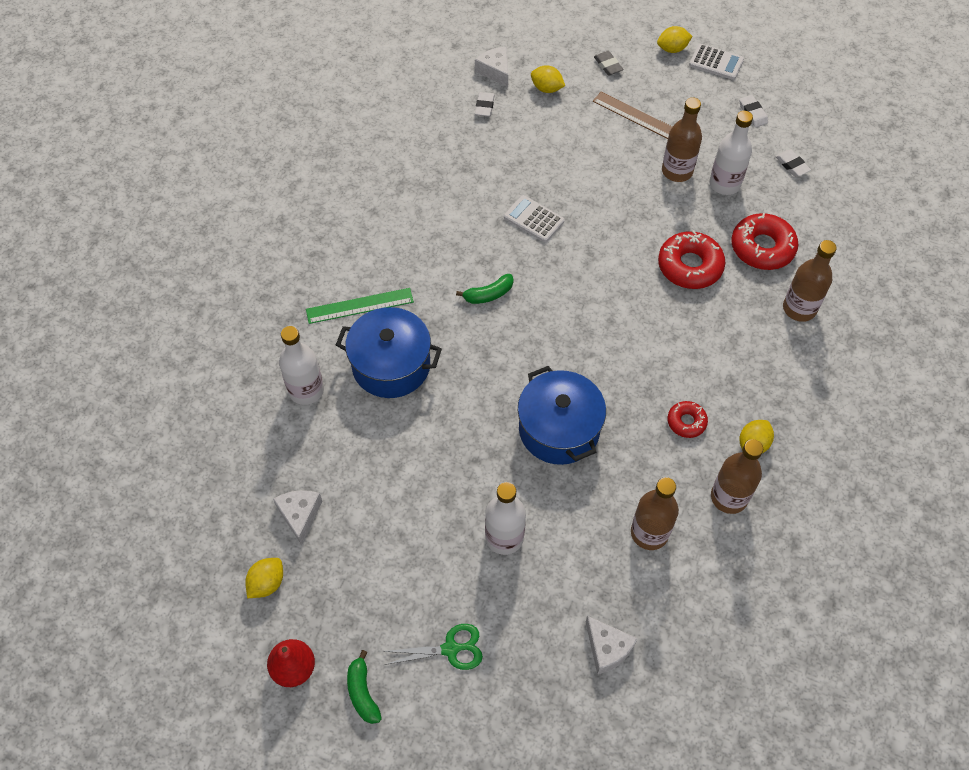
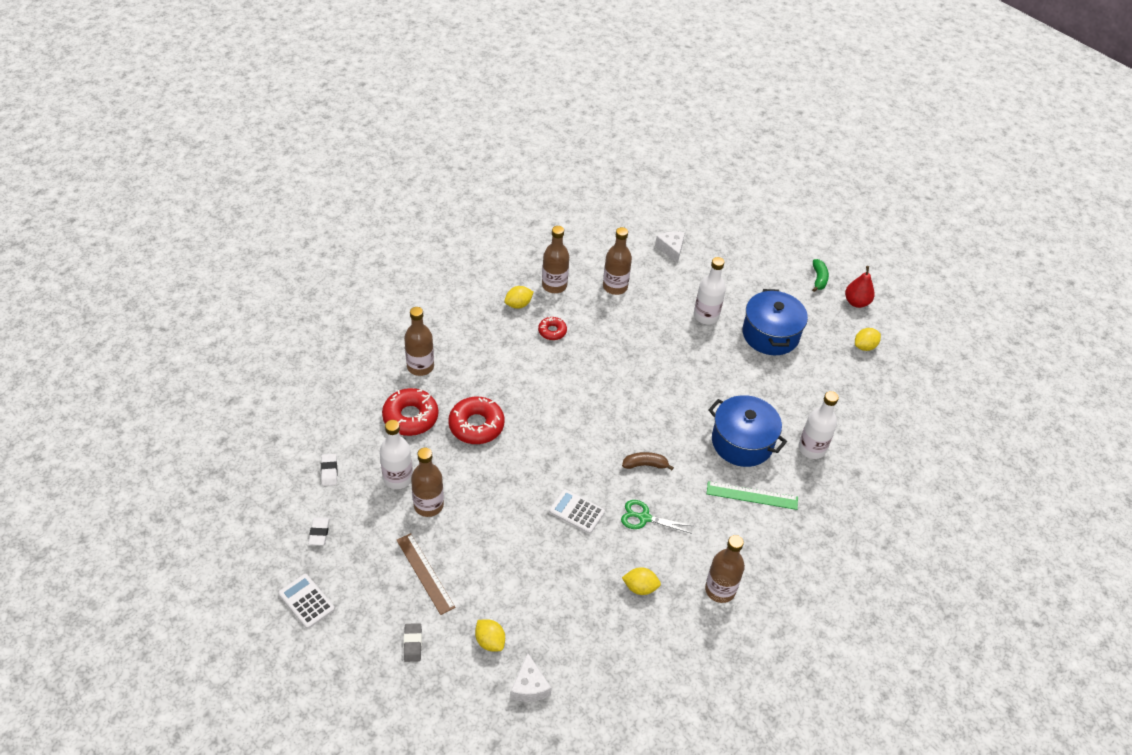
camera: 160 degrees left, 10 degrees down
(299, 515) = (835, 374): white cheese -> none
(361, 200) = (720, 590): none -> brown bottle
(450, 649) = (761, 279): green scissors -> green scissors (644, 518)
(484, 106) = (562, 646): white eraser -> none
(488, 294) = (645, 465): green banana -> brown banana
(533, 219) = (576, 511): white calculator -> white calculator turned 150 degrees clockwise
(559, 429) = (640, 358): blue pot -> blue pot (770, 334)
(672, 49) = (336, 636): yellow lemon -> yellow lemon (640, 587)

